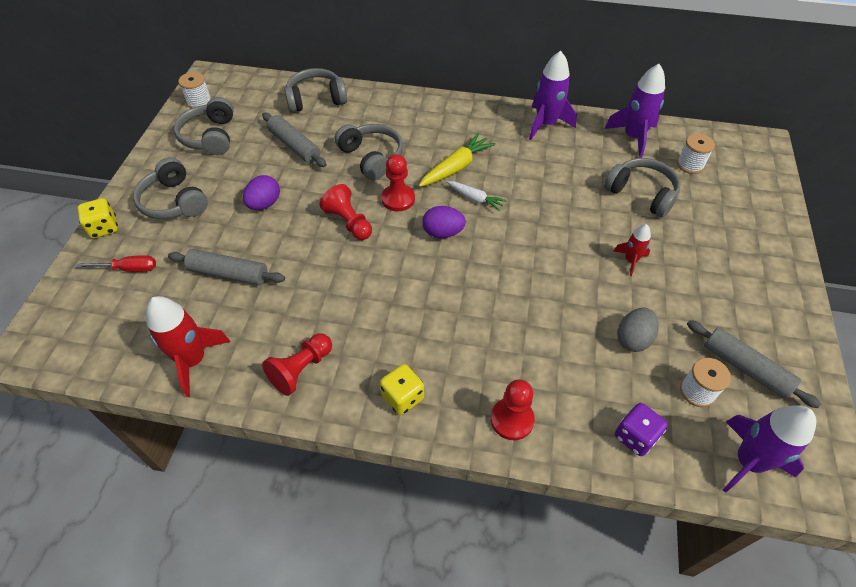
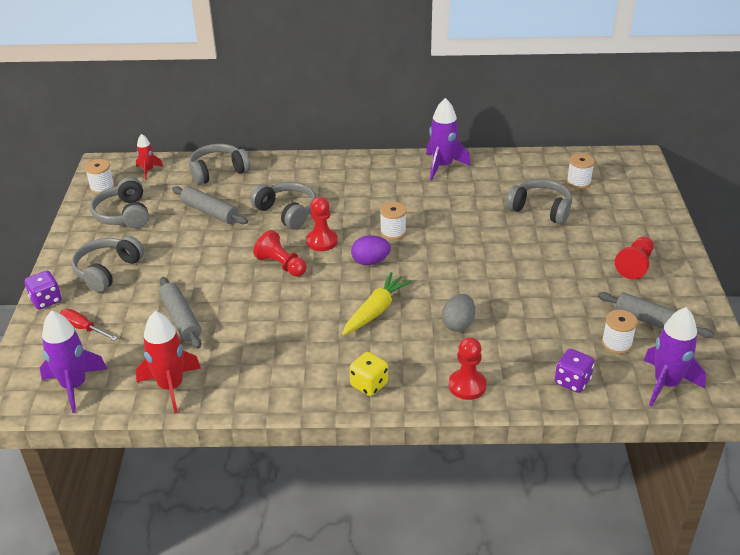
camera: 10 degrees left, 15 degrees down
(104, 228) = (46, 300): yellow dice -> purple dice
(129, 269) = (83, 328): red screwdriver -> red screwdriver turned 135 degrees counterclockwise
(174, 201) = (107, 271): grey headphones -> grey headphones turned 75 degrees clockwise
(228, 273) = (181, 319): grey rolling pin -> grey rolling pin turned 60 degrees clockwise
(264, 204) = (196, 261): purple egg -> none
(301, 369) = (272, 379): red pawn -> red pawn (635, 265)
(456, 167) = (369, 210): yellow carrot -> yellow carrot (376, 310)
(475, 199) = (393, 232): white carrot -> white spool
(630, 260) = (542, 260): red rocket -> red rocket (148, 170)
(633, 137) = (524, 167): purple rocket -> purple rocket (74, 386)
(633, 339) = (556, 315): grey egg -> grey egg (458, 324)

